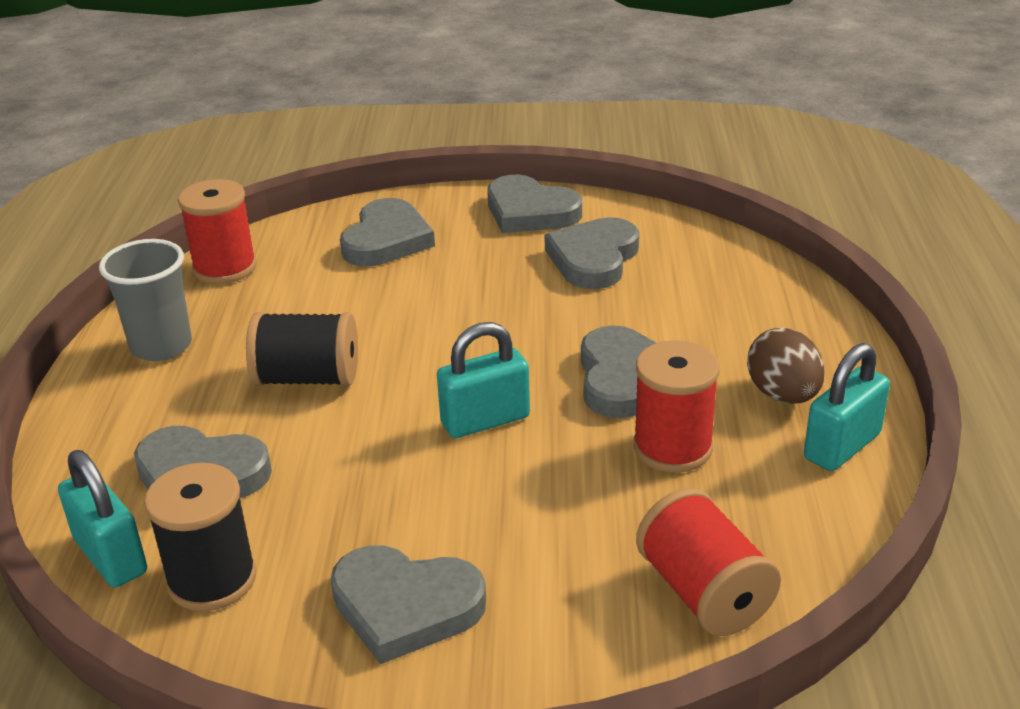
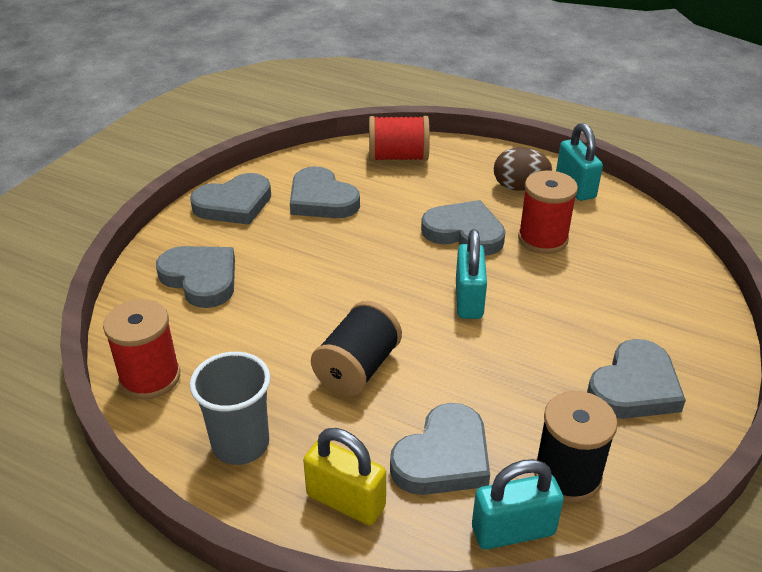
camera: 65 degrees left, 5 degrees up
(112, 431) = (346, 501): none -> yellow padlock
(704, 593) = (669, 272): red spool -> red spool (398, 157)

